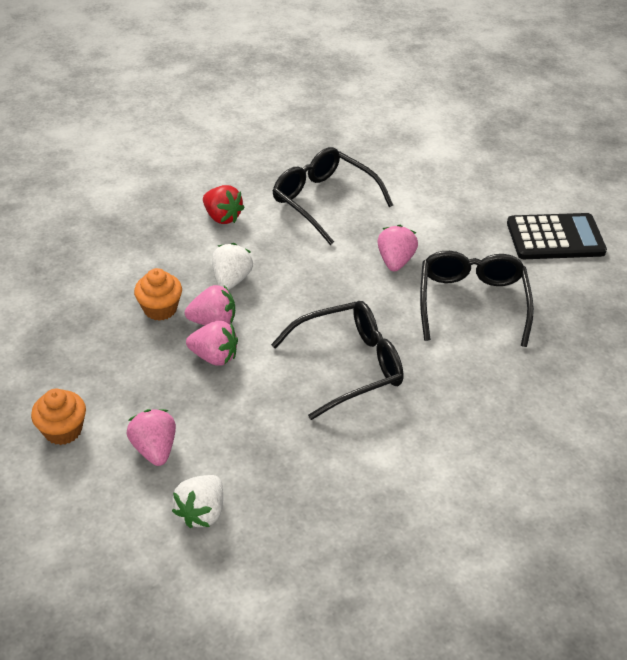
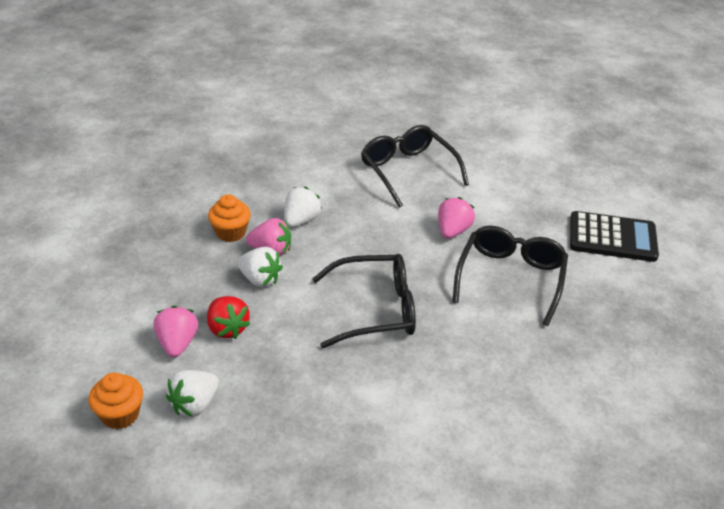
camera: 15 degrees right, 5 degrees down
(63, 430) = (108, 313): orange cupcake -> orange cupcake (120, 414)
(214, 356) = (260, 279): pink strawberry -> white strawberry
(222, 217) = (314, 169): red strawberry -> red strawberry (227, 328)

